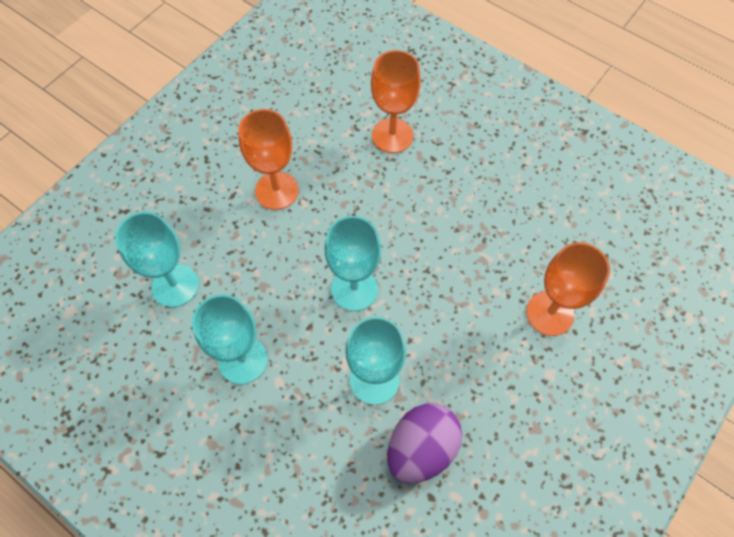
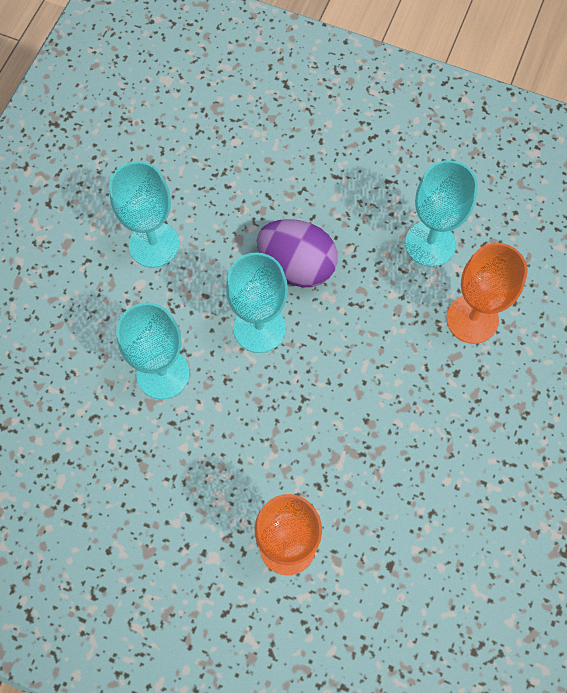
camera: 75 degrees right, 5 degrees up
(175, 285) = (216, 158): turquoise goblet -> turquoise goblet (430, 243)
(277, 190) = (355, 217): orange goblet -> none
(421, 448) = (101, 436): purple egg -> purple egg (297, 266)

